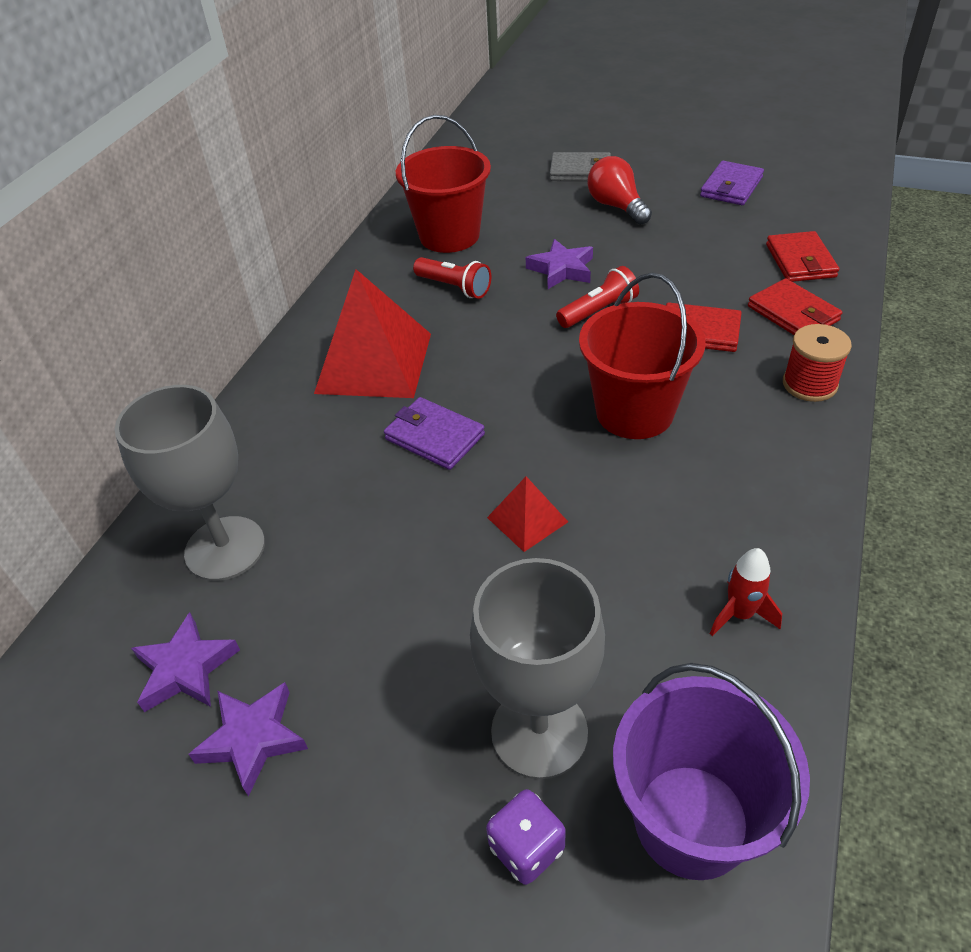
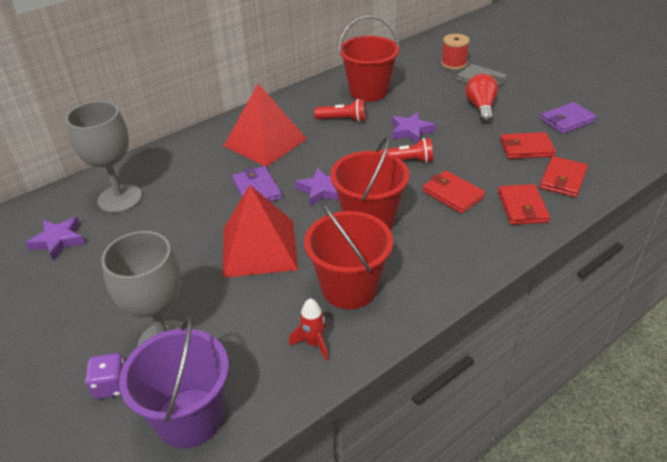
camera: 30 degrees right, 5 degrees down
(253, 739) = (55, 282): purple star -> purple star (322, 190)
(454, 287) = (343, 119): red flashlight -> red flashlight turned 60 degrees counterclockwise
(527, 519) = (259, 248): red pyramid -> red pyramid, size x2.07
(705, 515) = (349, 288): none -> red bucket
(722, 238) = (526, 148): none -> red wallet
(809, 384) = (486, 249): red spool -> red spool (453, 64)

